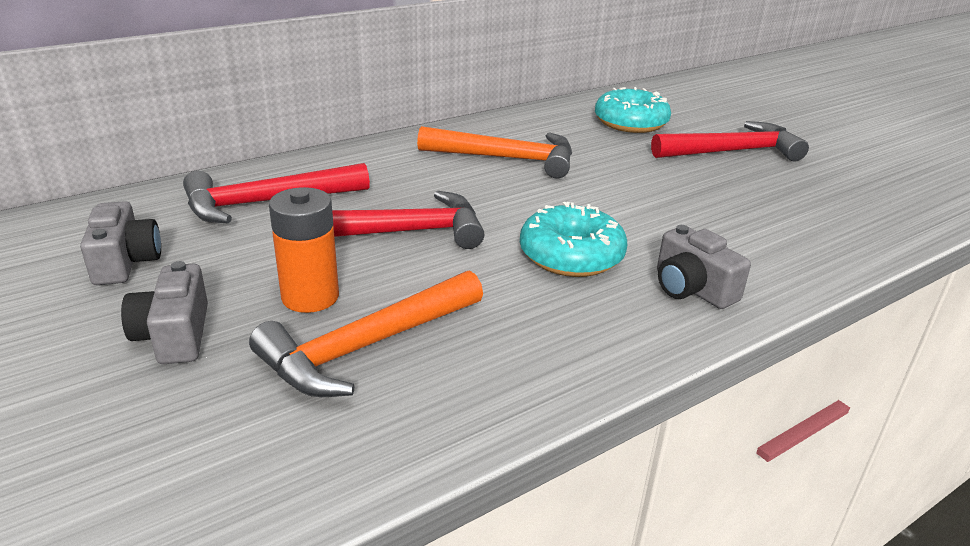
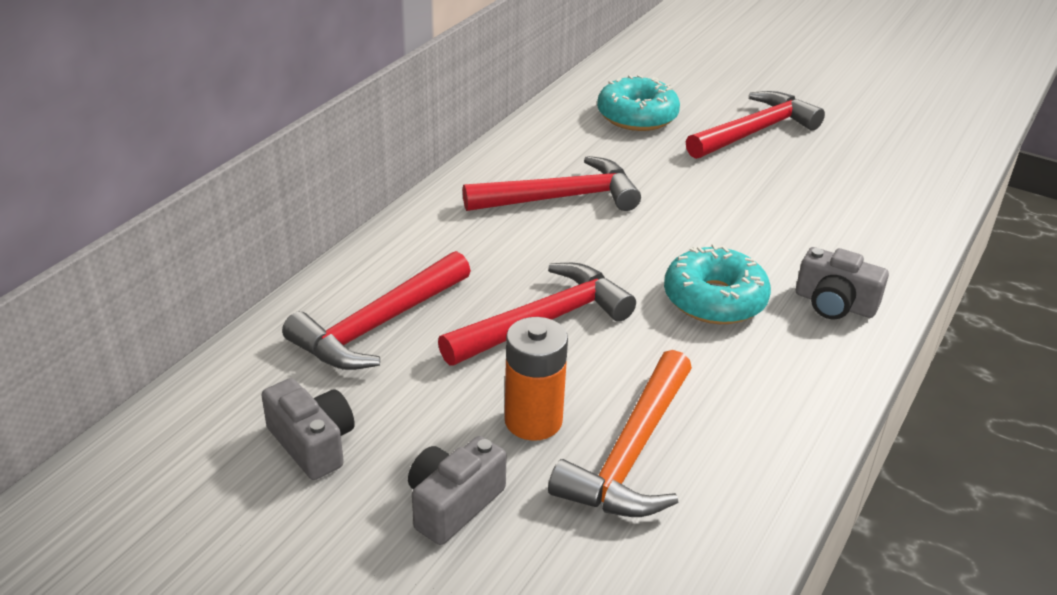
camera: 25 degrees left, 5 degrees up
(174, 335) = (453, 504): grey camera -> grey camera turned 75 degrees clockwise
(506, 159) = (560, 198): orange hammer -> red hammer

